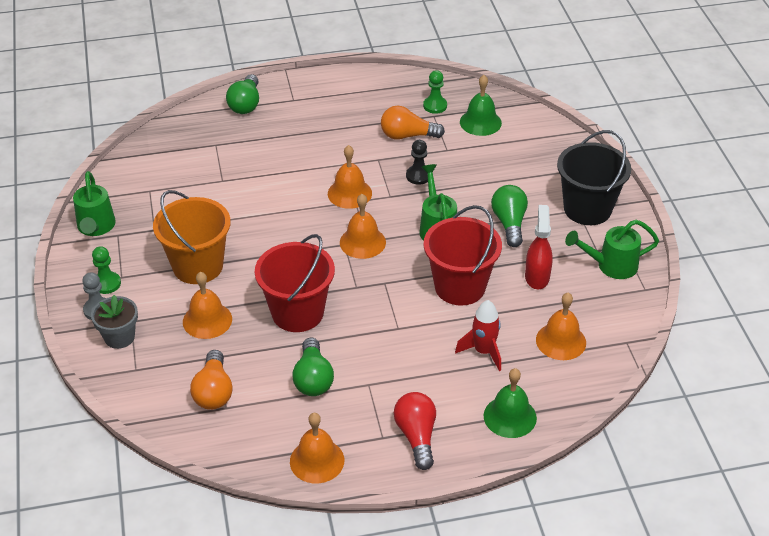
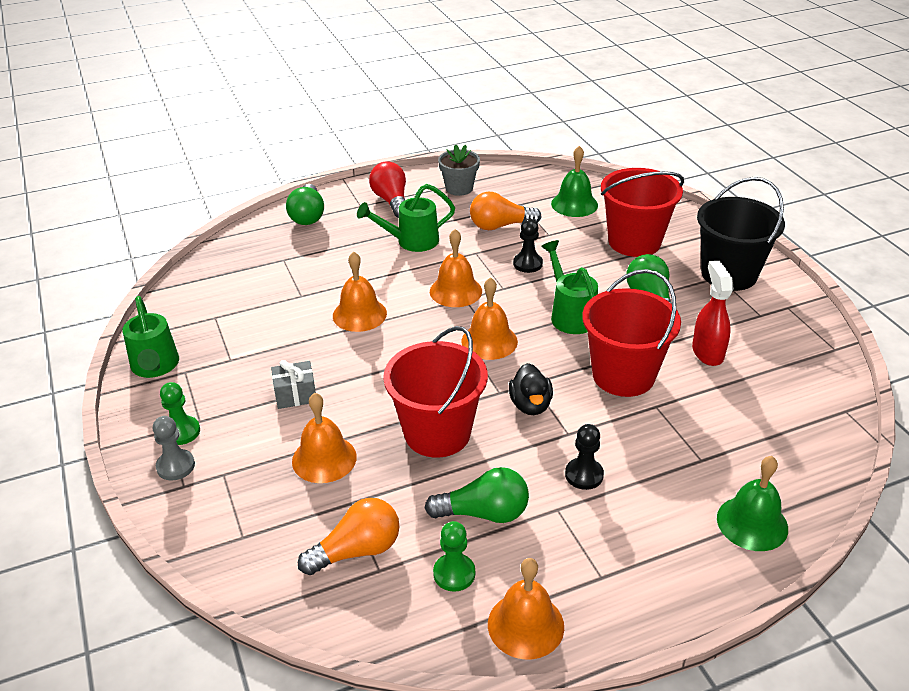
camera: 10 degrees left, 5 degrees down
(119, 337) = (212, 497): grey flower pot -> grey flower pot (459, 188)
(198, 266) = (295, 395): orange bucket -> grey gift
(214, 391) = (357, 550): orange light bulb -> orange light bulb turned 105 degrees counterclockwise
(313, 379) = (483, 513): green light bulb -> green light bulb turned 75 degrees counterclockwise
(377, 301) = (530, 405): none -> black duck
(398, 362) = (584, 475): none -> black pawn
(416, 436) = (646, 569): red light bulb -> red light bulb (391, 201)
(435, 106) = (519, 194): green pawn -> green pawn (454, 573)
(483, 352) = (684, 447): red rocket -> none
(518, 167) = (634, 242): none -> red bucket
(561, 341) = (769, 421): orange bell -> orange bell (359, 314)
(611, 266) = (785, 329): green watering can -> green watering can (412, 241)

